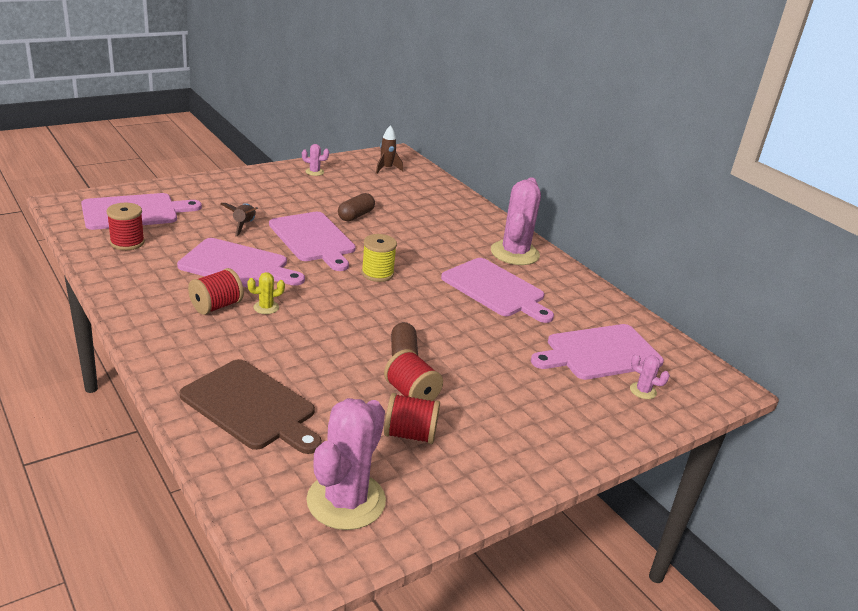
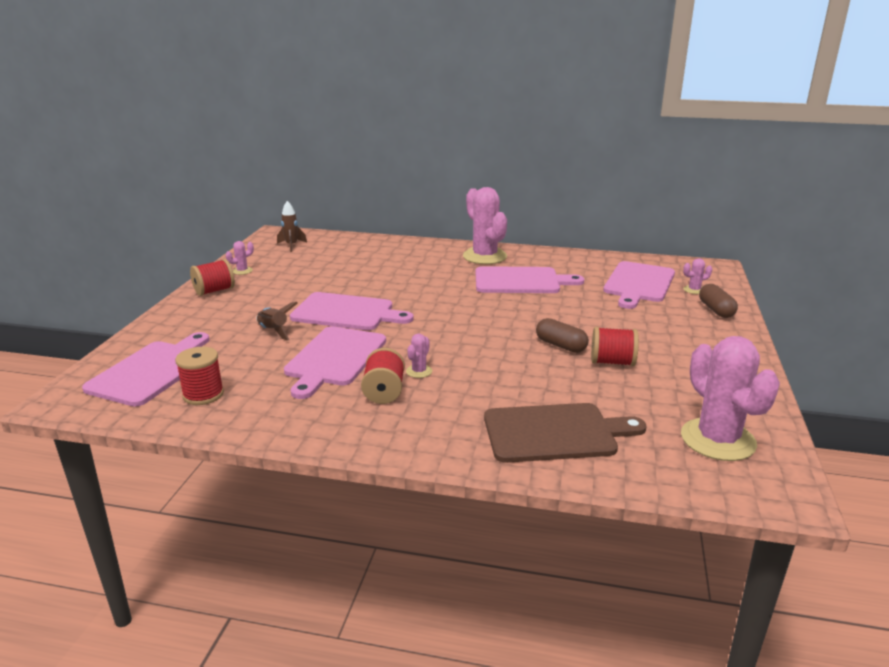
camera: 40 degrees left, 5 degrees down
(237, 265) = (334, 358): pink cutting board -> pink cutting board turned 135 degrees clockwise
(266, 307) = (419, 371): yellow cactus -> pink cactus
(356, 216) = (340, 284): brown capsule -> brown capsule (716, 310)
(377, 273) = (437, 310): yellow spool -> none
(410, 434) = (661, 383): red spool -> red spool (214, 291)

